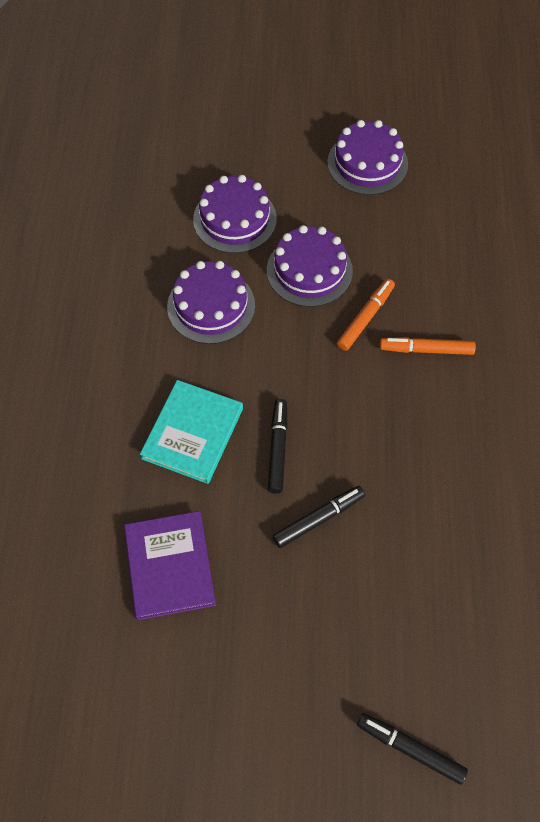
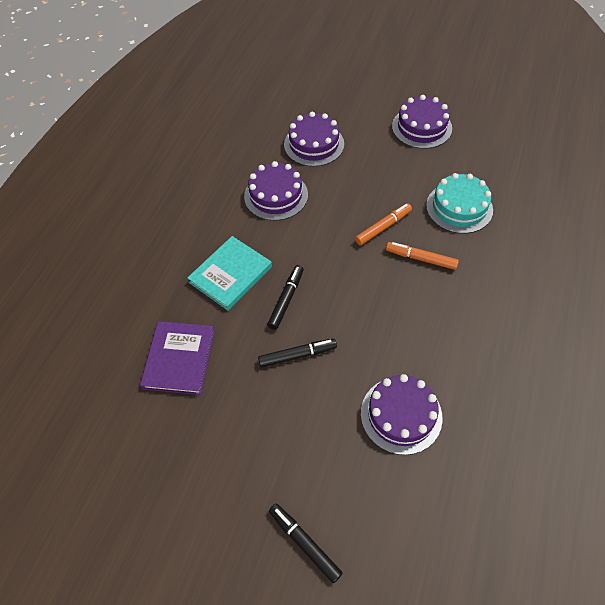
camera: 20 degrees right, 5 degrees down
(309, 270) = (354, 187): purple cake -> purple cake (401, 415)
(450, 267) = (459, 207): none -> turquoise cake

